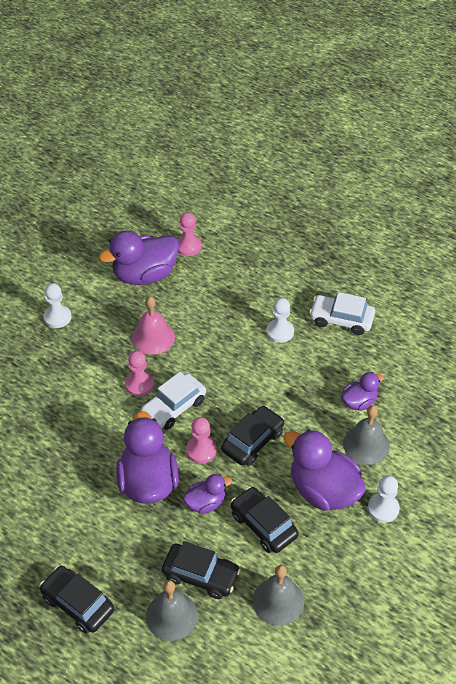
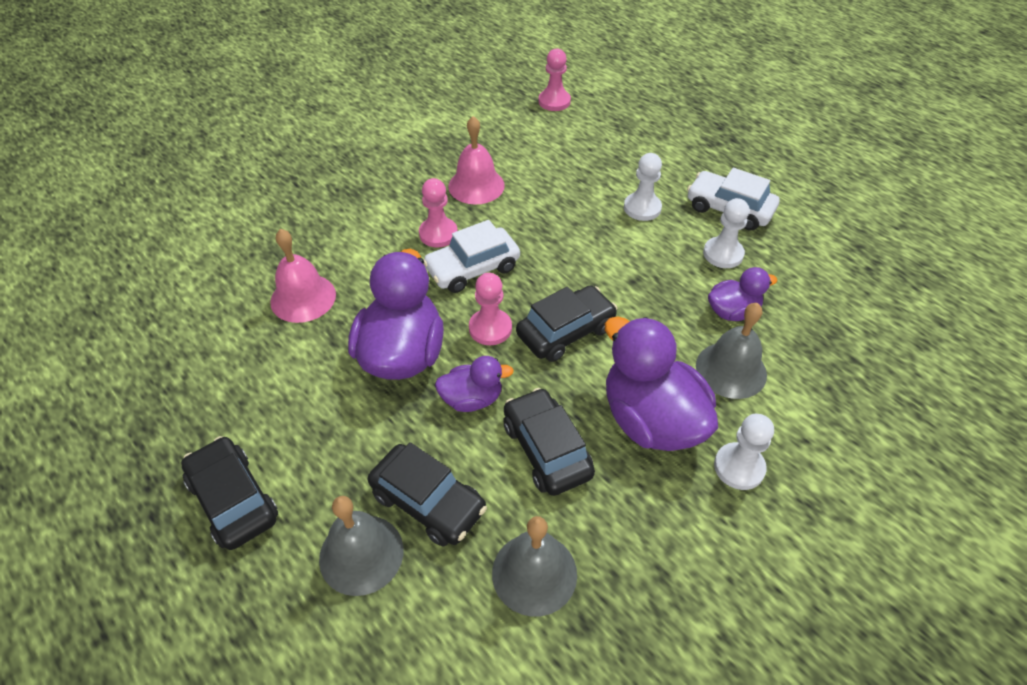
camera: 15 degrees right, 0 degrees up
(57, 317) = (369, 145): white pawn -> white pawn (723, 254)
(61, 456) = (303, 298): none -> pink bell
(144, 275) = (491, 121): purple duck -> none

